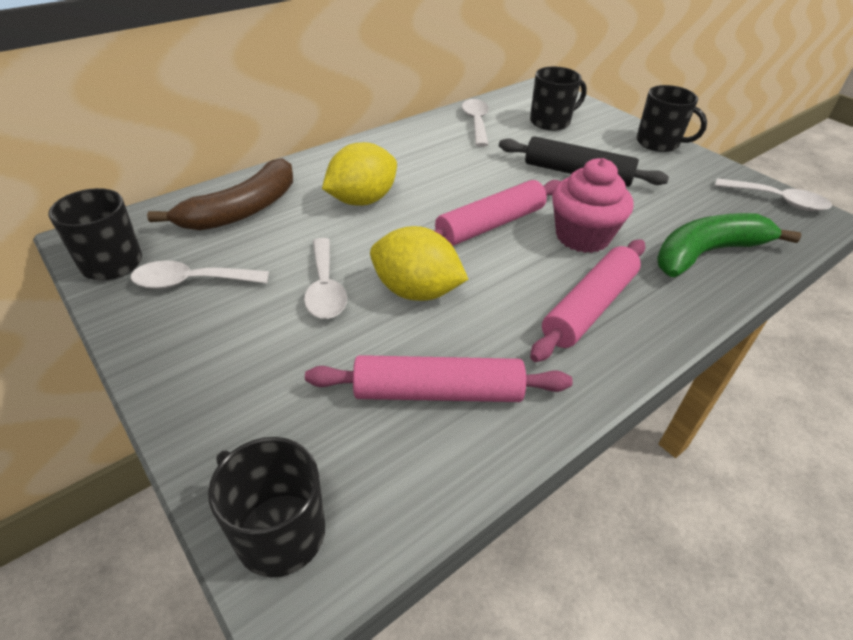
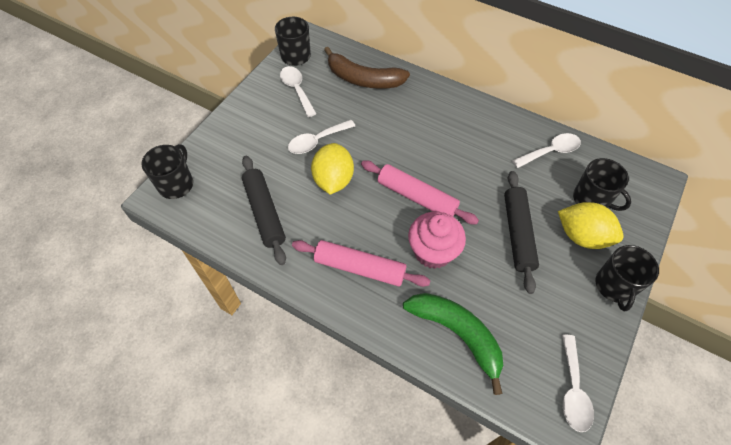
camera: 70 degrees right, 15 degrees up
(362, 200) = (404, 125): yellow lemon -> yellow lemon (582, 236)
(438, 392) = (264, 213): pink rolling pin -> black rolling pin

